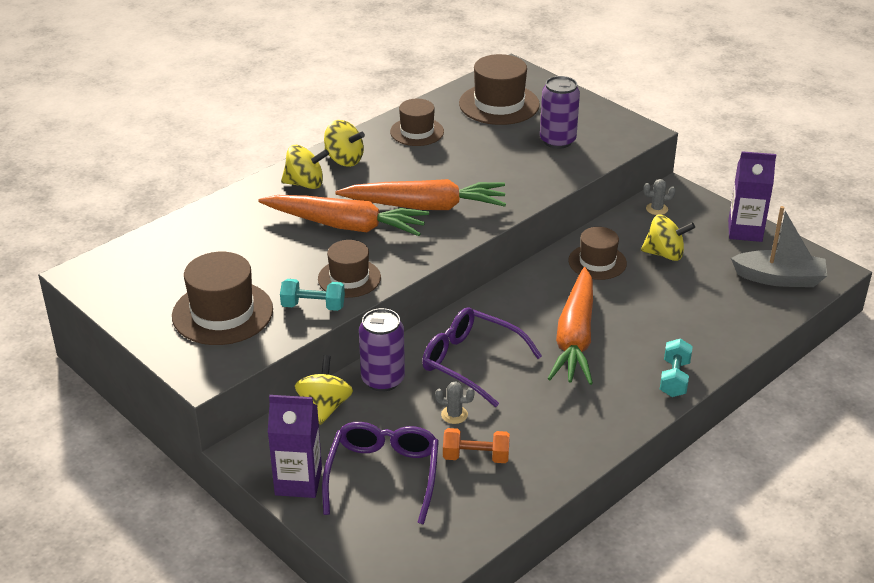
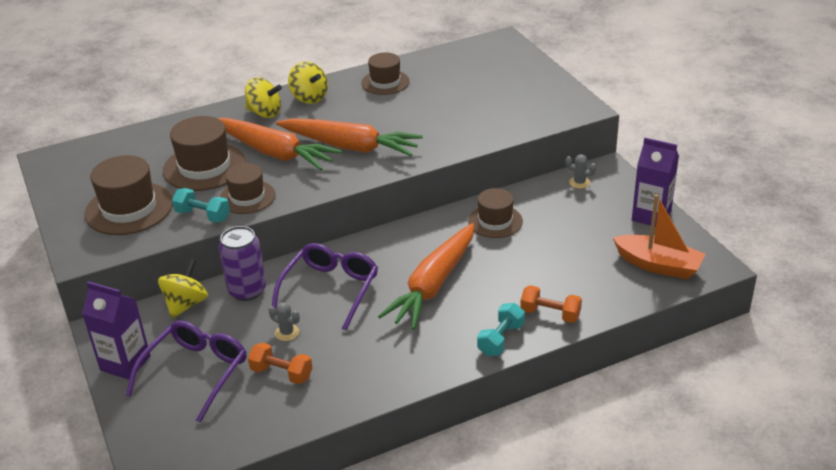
camera: 20 degrees right, 0 degrees up
(471, 363) = (330, 290): purple glasses -> purple glasses turned 60 degrees clockwise
(499, 104) = (471, 68): brown hat -> brown hat (204, 167)
(557, 141) = (502, 106): purple can -> none
(664, 254) = (561, 224): yellow spinning top -> none
(706, 345) = (550, 314): none -> orange dumbbell
(779, 278) = (658, 265): grey boat -> orange boat

